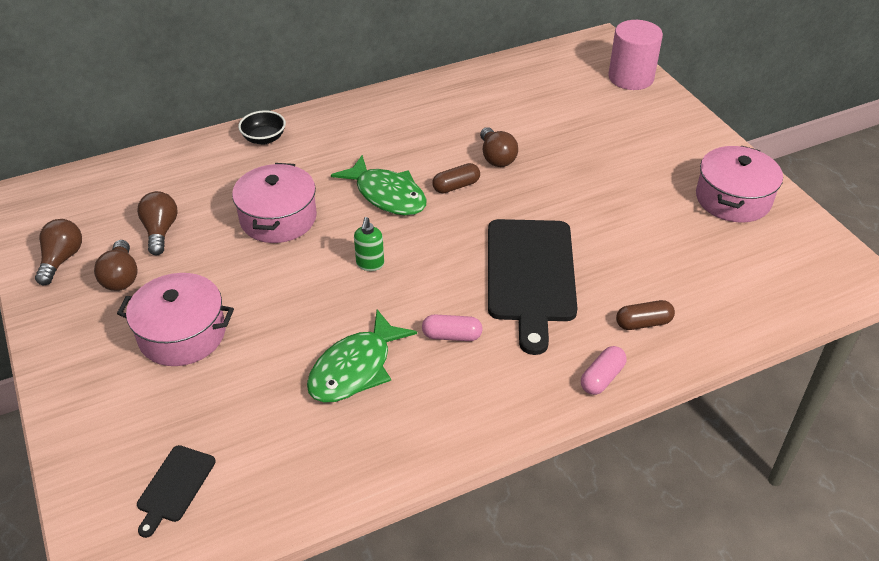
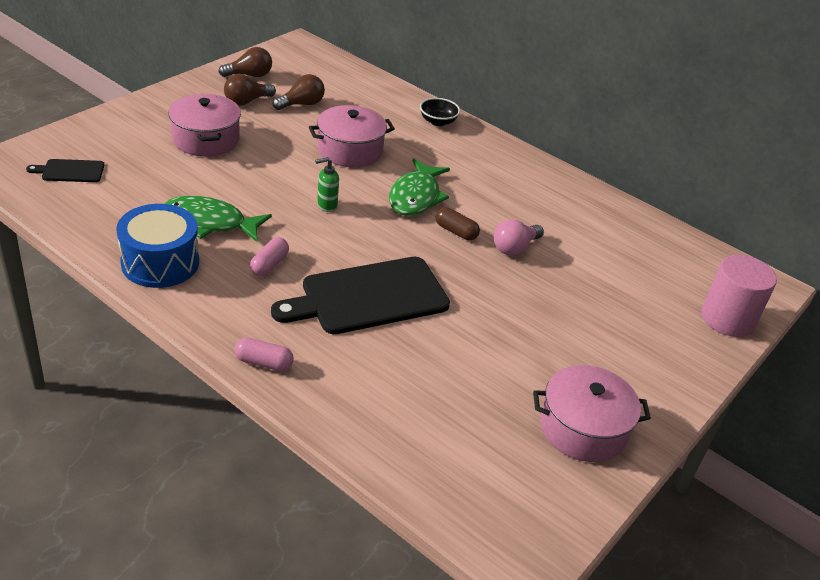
camera: 60 degrees right, 5 degrees down
(410, 429) = (160, 263): none -> blue drum
(452, 336) = (269, 265): pink capsule -> pink capsule turned 45 degrees clockwise
(496, 157) = (514, 248): brown light bulb -> pink light bulb
(643, 323) = (348, 381): brown capsule -> none

